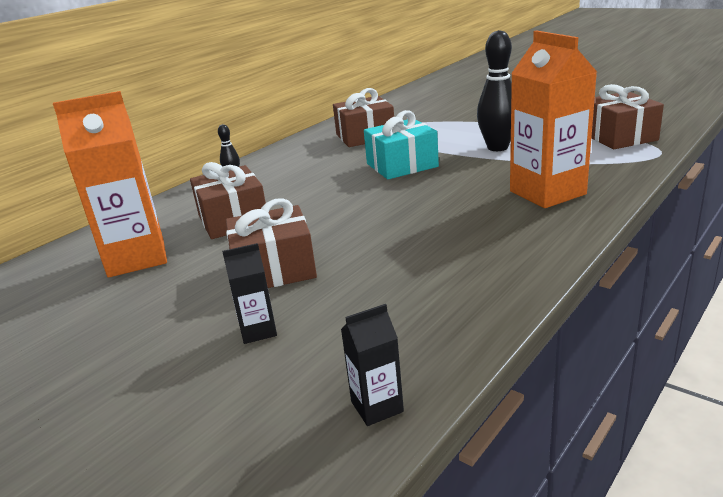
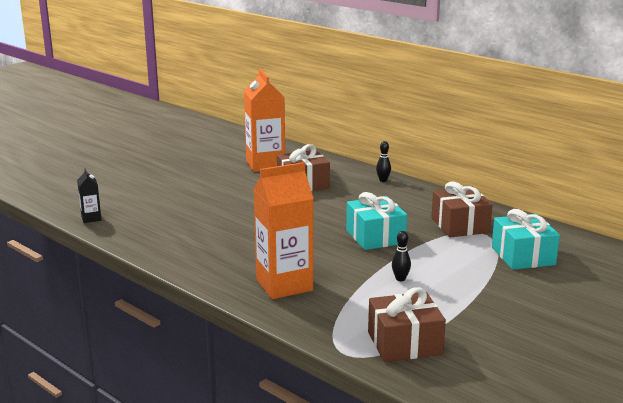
camera: 90 degrees right, 5 degrees down
(258, 331) = (167, 195): black carton -> none
(274, 269) = (227, 197): brown gift -> none
(427, 114) = (523, 256): none -> turquoise gift
(497, 147) = (400, 279): black bowling pin -> black bowling pin, size x0.48

